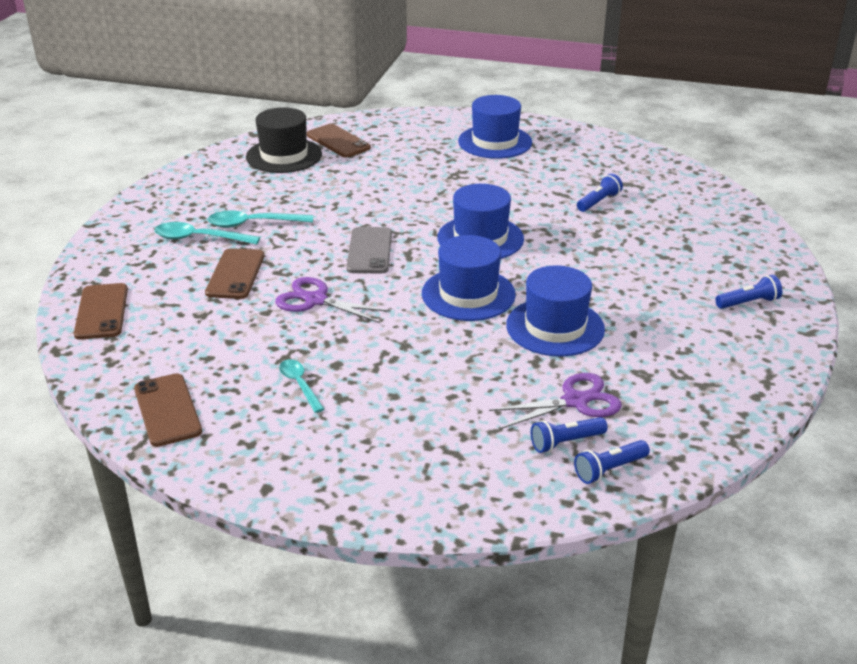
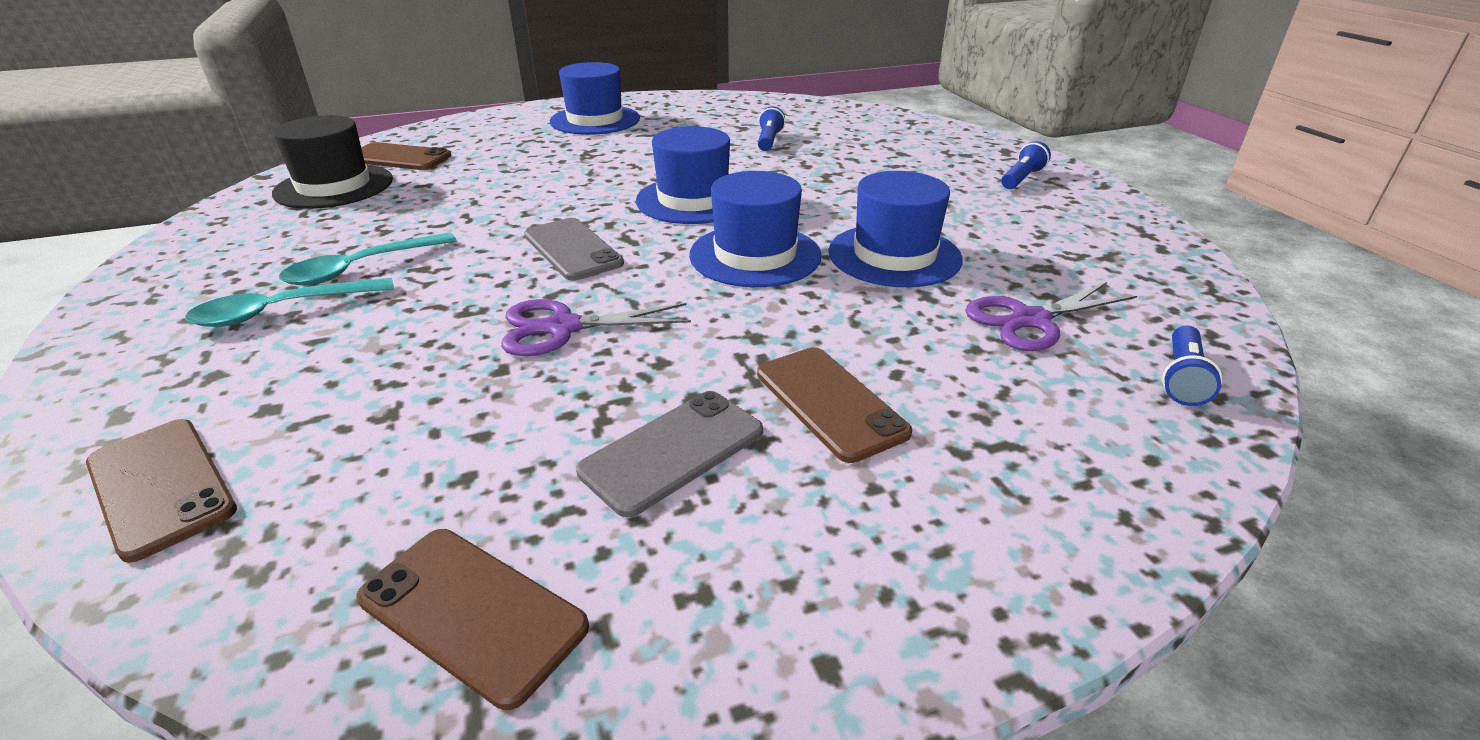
camera: 35 degrees left, 0 degrees up
(235, 274) = (394, 337): brown phone -> brown phone (830, 402)
(299, 384) = (673, 451): turquoise spoon -> grey phone
(566, 442) = (1095, 369): blue flashlight -> none
(575, 401) = (1030, 320): purple scissors -> purple scissors turned 150 degrees counterclockwise

